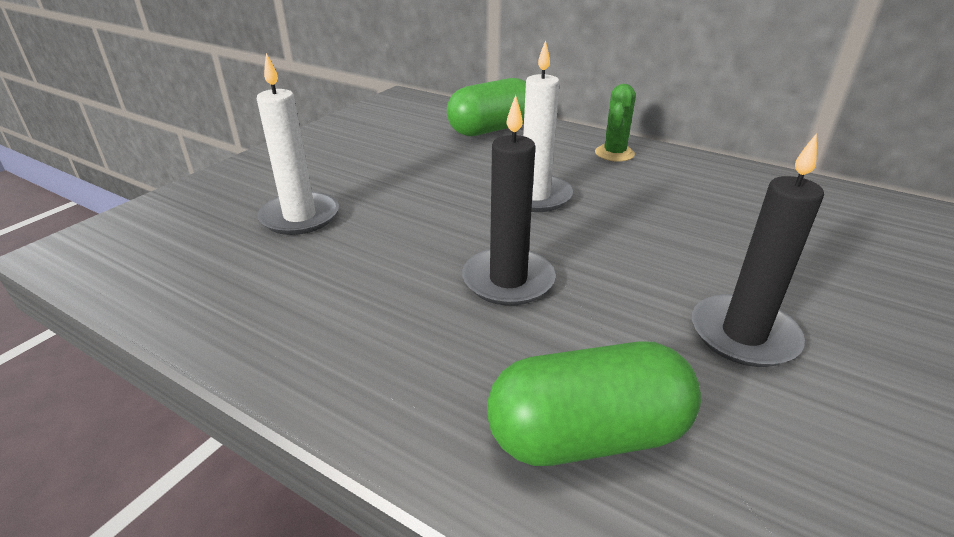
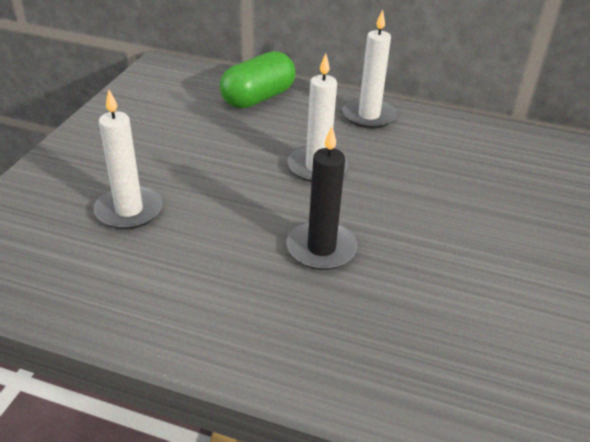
camera: 15 degrees left, 5 degrees up
(587, 435) = (409, 357): green capsule -> none
(614, 153) = (369, 116): green cactus -> white candle
(743, 335) = (492, 270): black candle -> none

